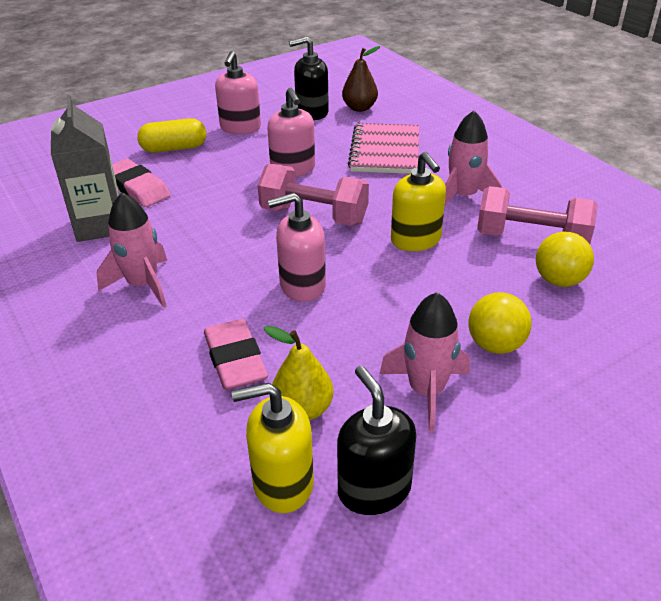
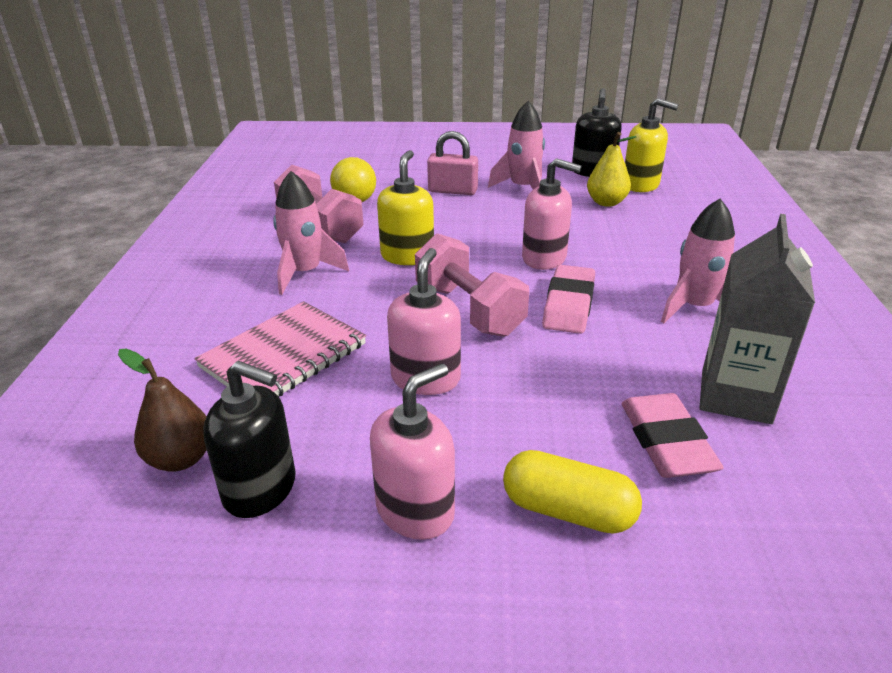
camera: 145 degrees left, 5 degrees down
(235, 359) = (635, 234): pink eraser -> pink eraser (569, 305)
(495, 345) = (452, 191): yellow ball -> pink padlock

